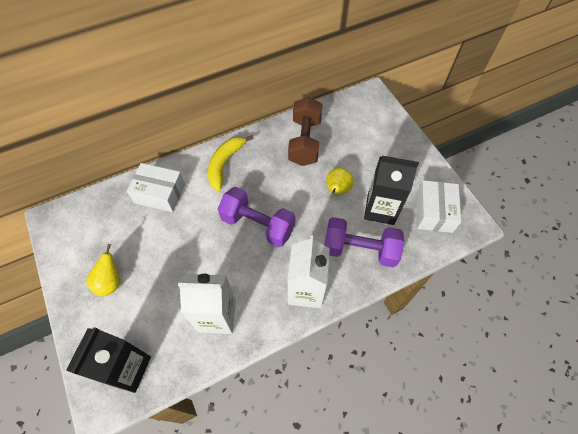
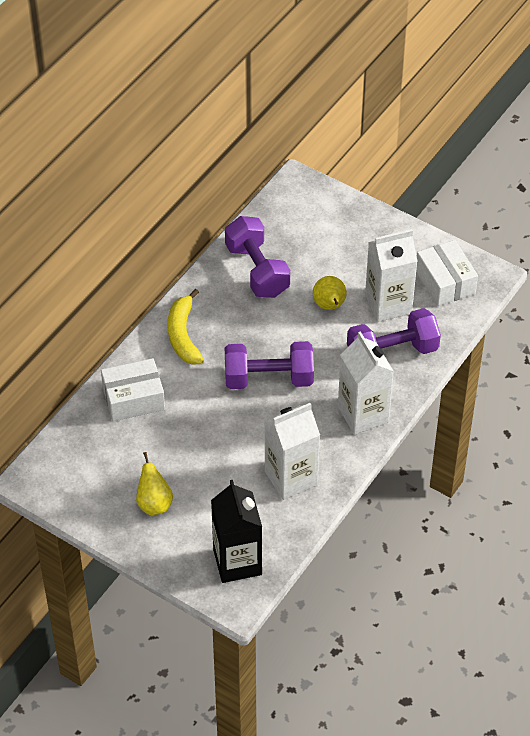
camera: 30 degrees left, 10 degrees down
(305, 141) = (257, 270): brown dumbbell -> purple dumbbell
(380, 209) = (388, 304): black carton -> white carton

